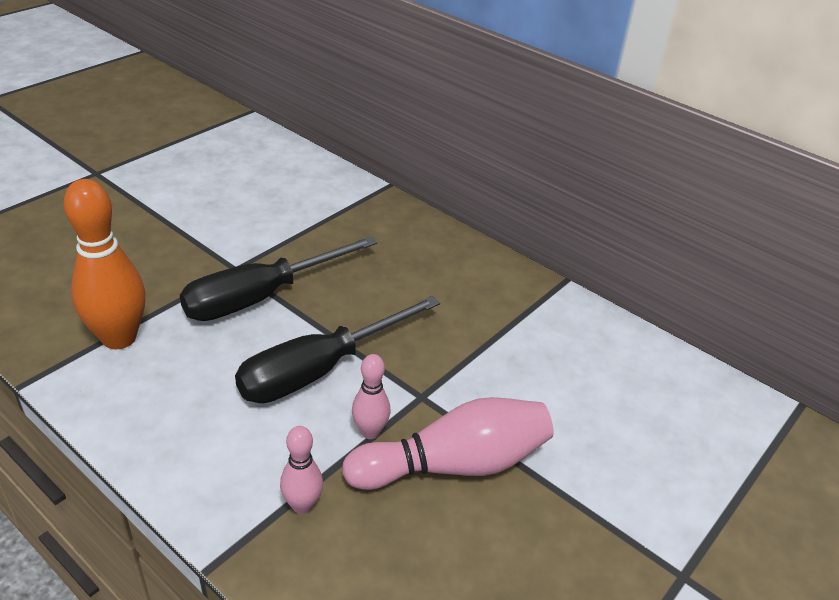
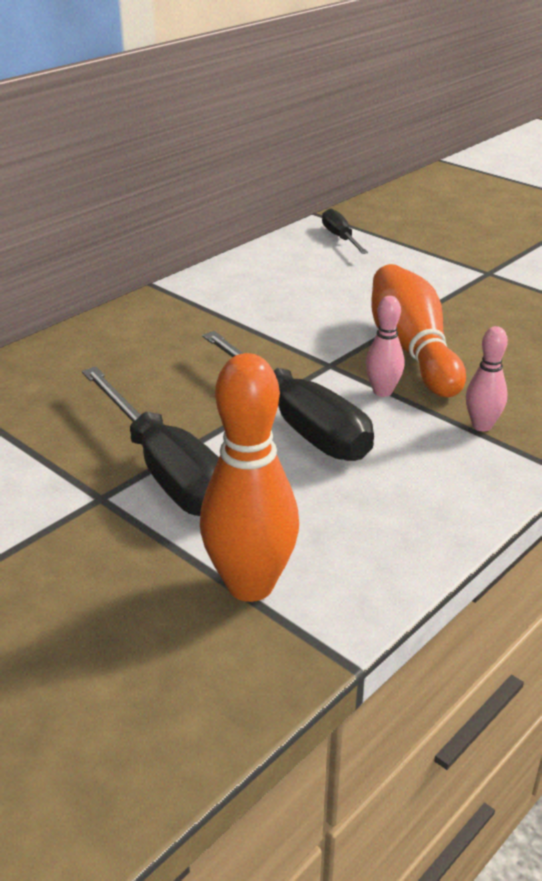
camera: 85 degrees left, 5 degrees down
(454, 465) = (412, 351): pink bowling pin -> orange bowling pin
(734, 424) = (340, 238): none -> black screwdriver

